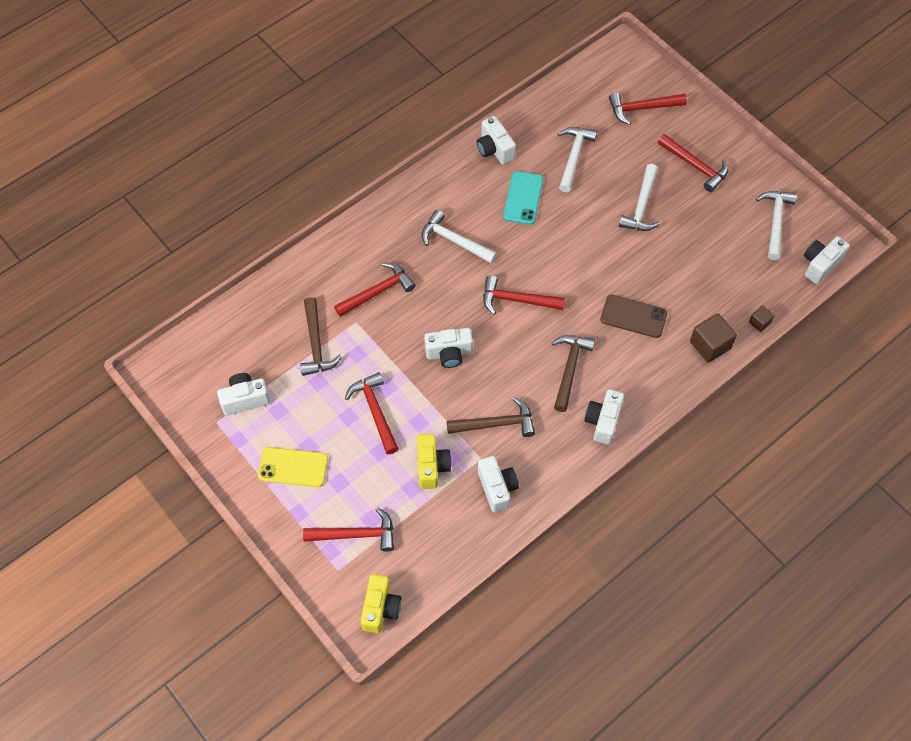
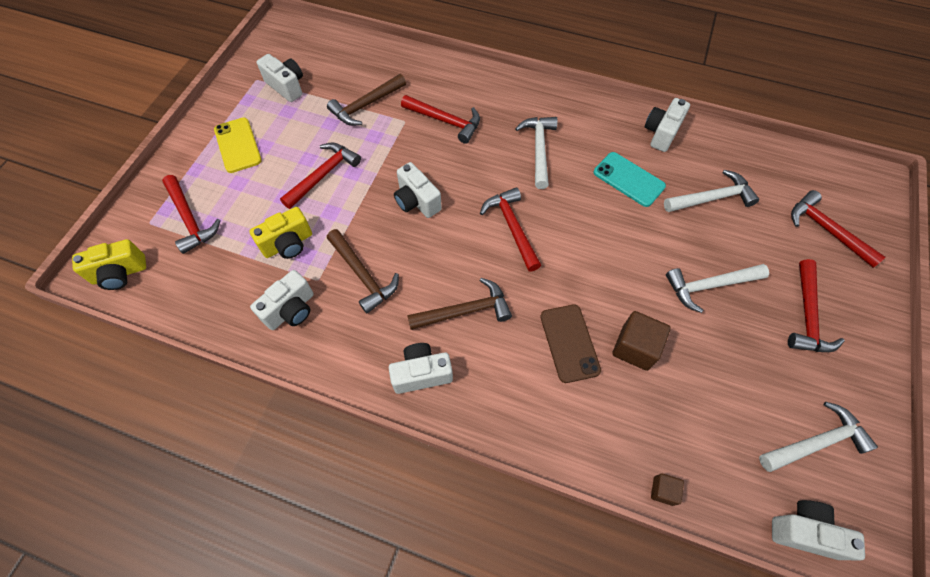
camera: 60 degrees right, 0 degrees up
(523, 198) = (628, 179): turquoise phone -> turquoise phone turned 60 degrees clockwise
(710, 345) = (590, 444): brown cube -> brown cube (635, 348)

